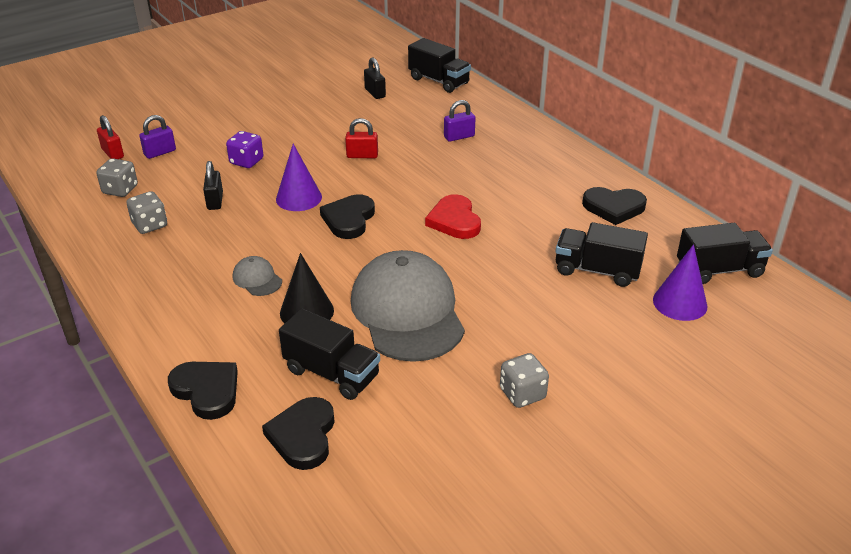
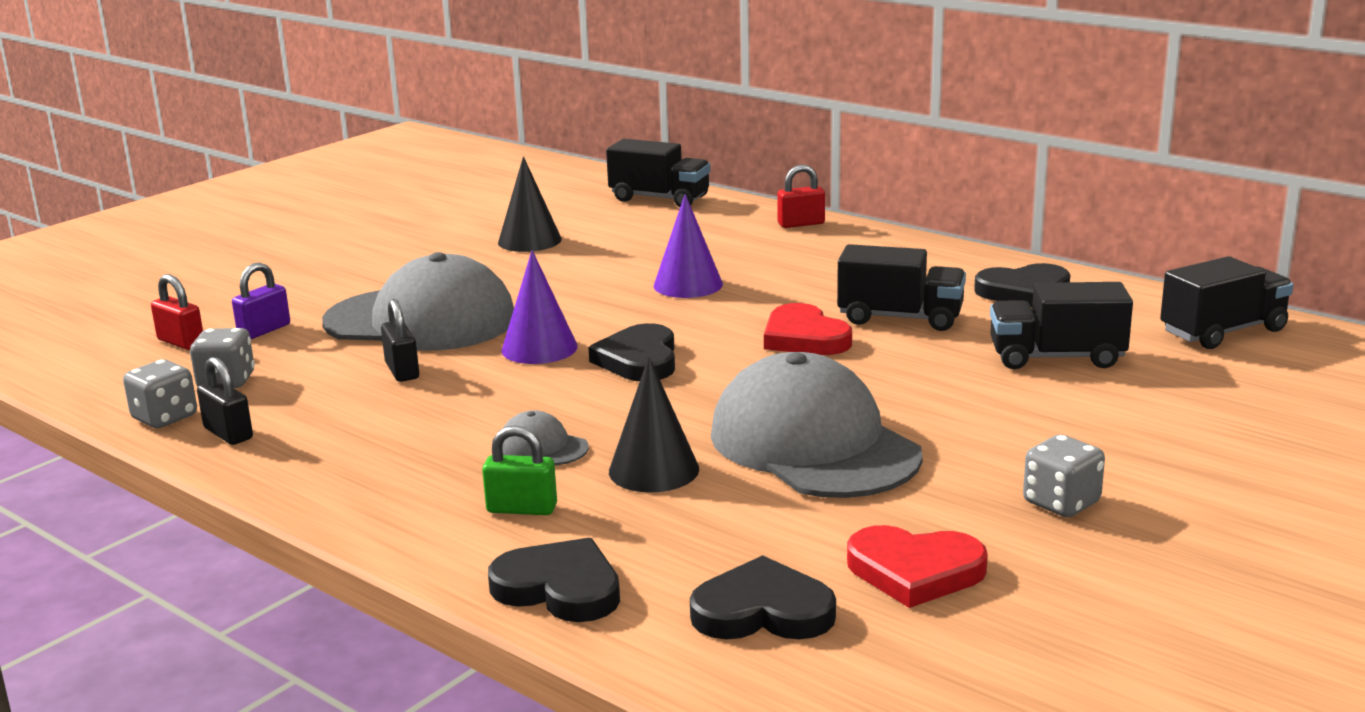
camera: 15 degrees left, 15 degrees down
(150, 225) = (310, 414): grey dice -> grey dice (165, 418)
(220, 325) = (522, 509): none -> green padlock
(246, 161) = (421, 320): purple dice -> grey cap
(303, 436) = (763, 611): black heart -> black heart turned 105 degrees clockwise
(332, 373) = (751, 532): black truck -> black truck (900, 318)
(343, 104) = (529, 240): none -> black cone
(362, 155) = (604, 289): red padlock -> red padlock (801, 224)
(375, 93) = (571, 222): black padlock -> black padlock (228, 433)
(404, 427) = (915, 571): none -> red heart
(459, 136) = (738, 251): purple padlock -> none
(680, 303) = (1199, 372): purple cone -> purple cone (688, 285)

